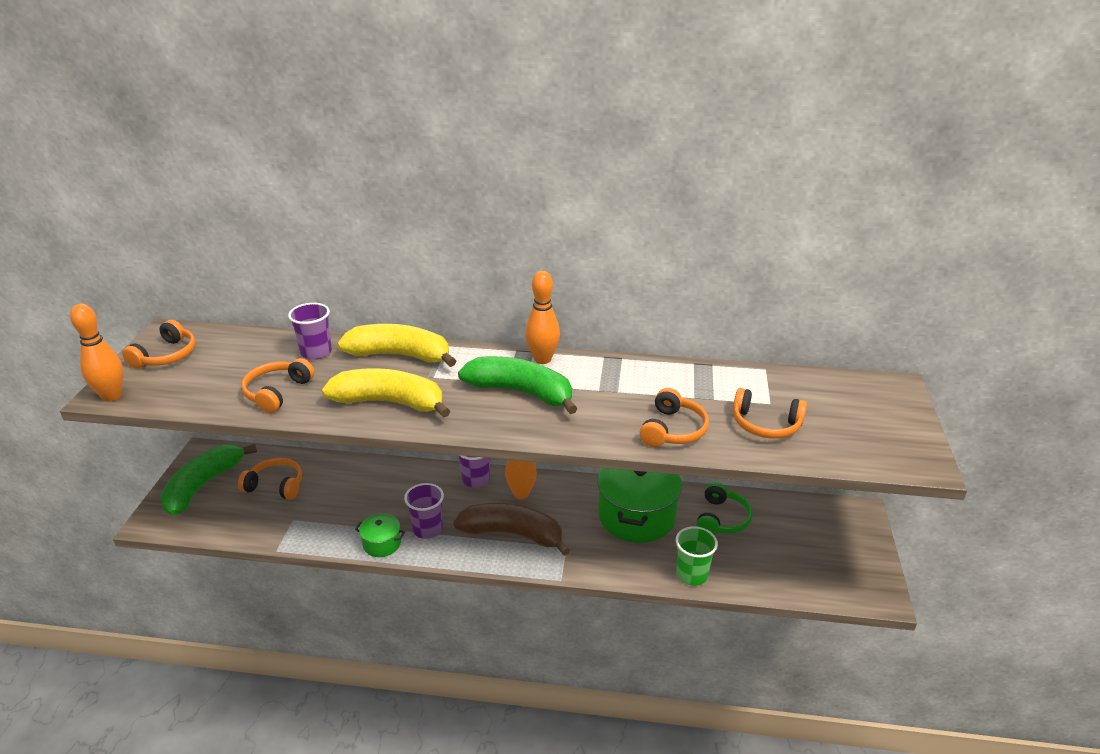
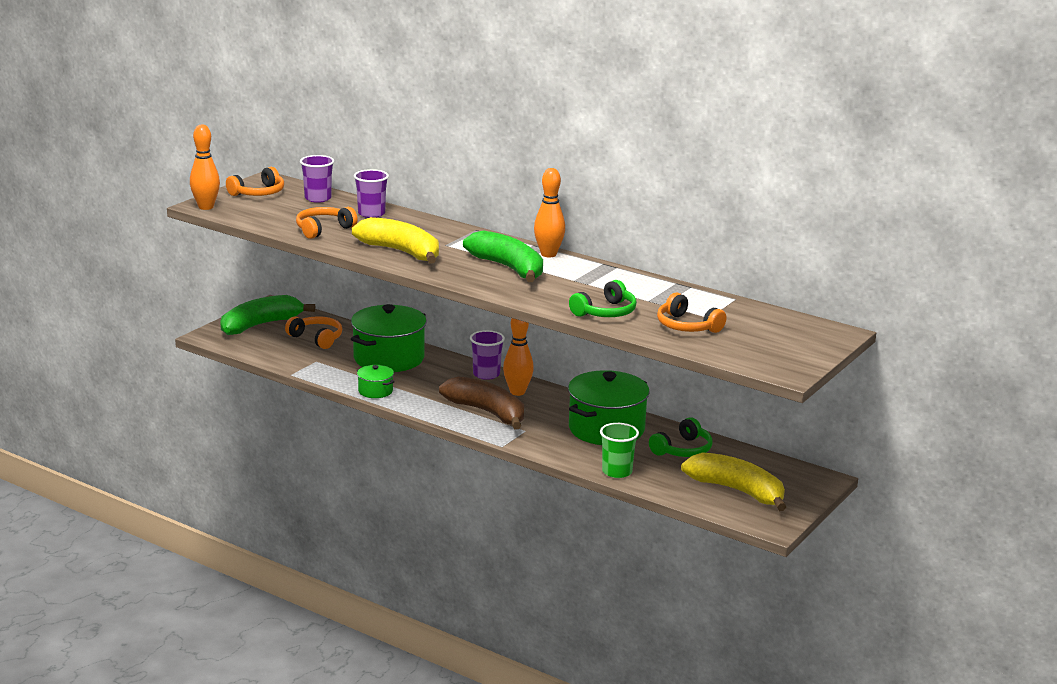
camera: 25 degrees right, 10 degrees down
(367, 489) = (389, 358): none -> green pot
(400, 355) = (435, 228): yellow banana -> yellow banana (737, 491)
(427, 529) = (419, 392): purple cup -> purple cup (318, 198)
(672, 430) = (605, 312): orange headphones -> green headphones

